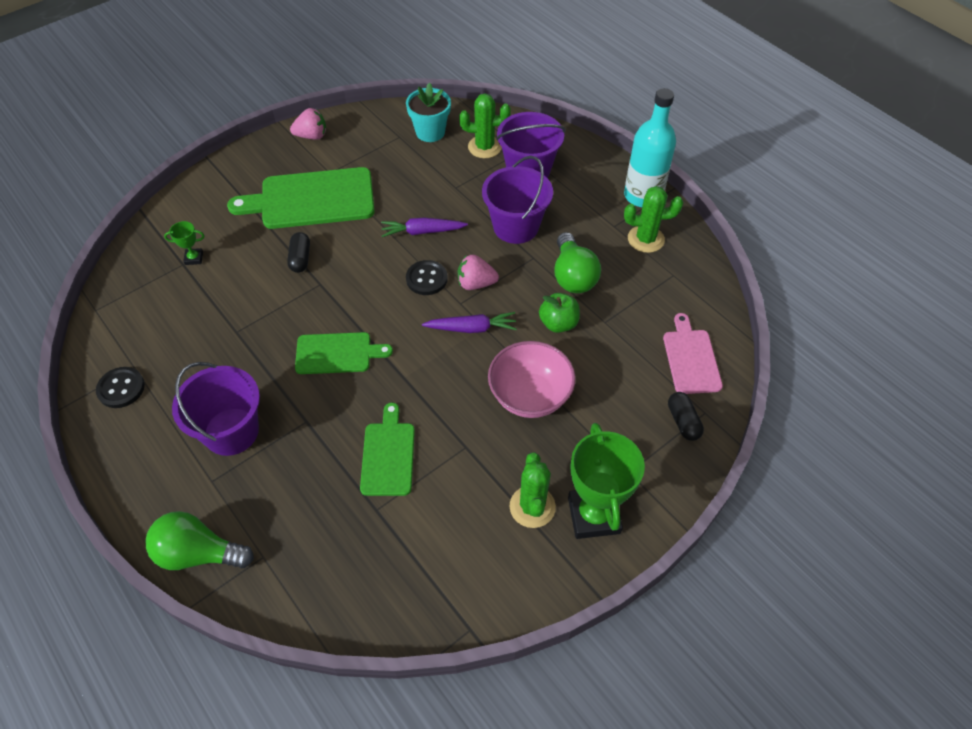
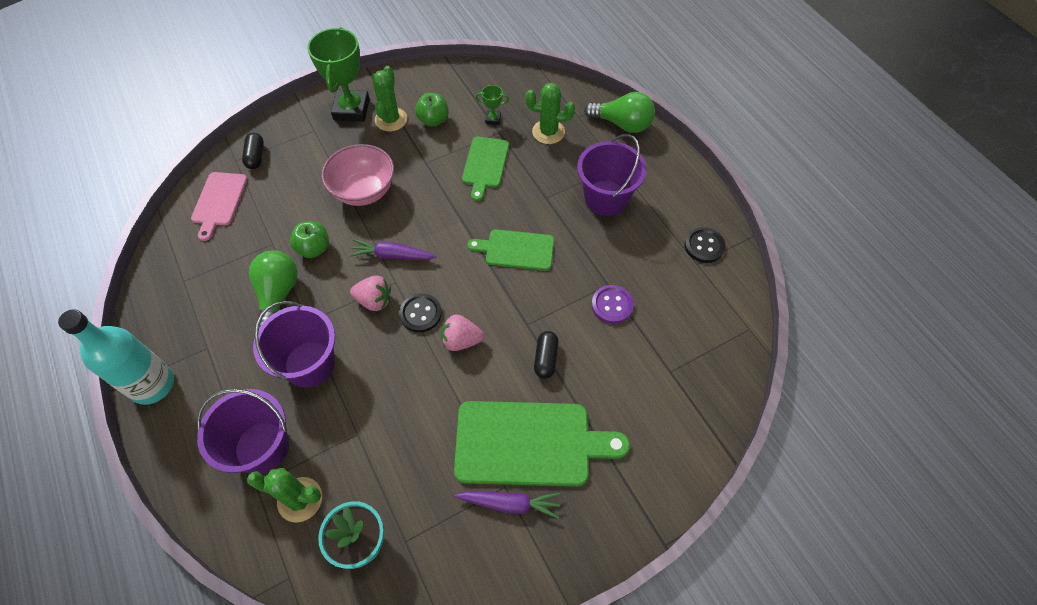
camera: 170 degrees left, 5 degrees up
(194, 258) = (659, 377): green trophy -> green trophy (493, 119)
(233, 312) = (612, 305): none -> purple button
(312, 136) = (523, 565): pink strawberry -> pink strawberry (461, 340)
(422, 232) = (411, 373): purple carrot -> purple carrot (510, 503)
(472, 516) = (433, 120): none -> green apple
(645, 239) = (184, 326): green cactus -> green cactus (548, 132)

